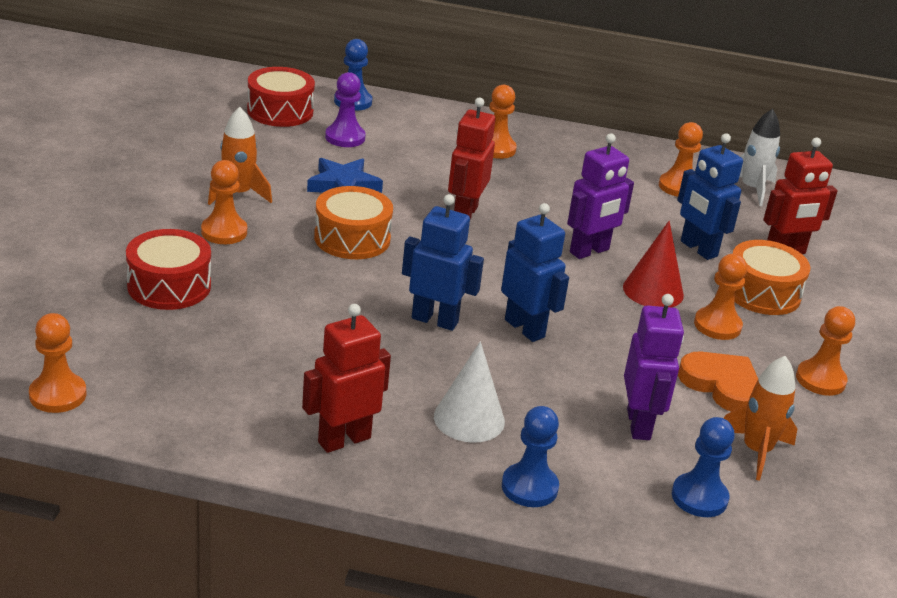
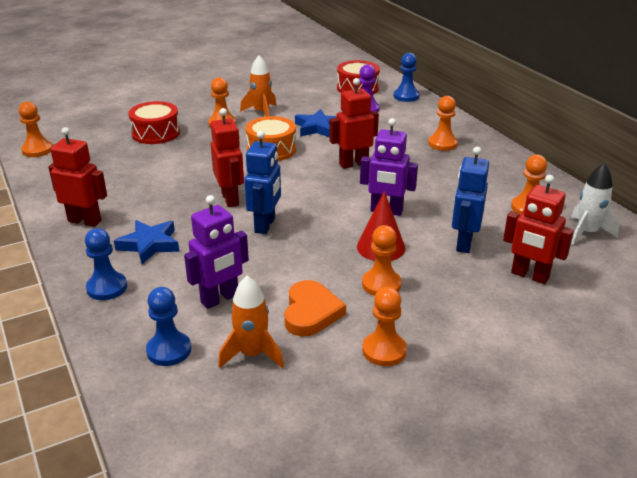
camera: 55 degrees right, 0 degrees up
(435, 320) = (230, 199): blue robot -> red robot
(469, 419) = (149, 245): white cone -> blue star
(762, 293) = (455, 286): orange drum -> none

